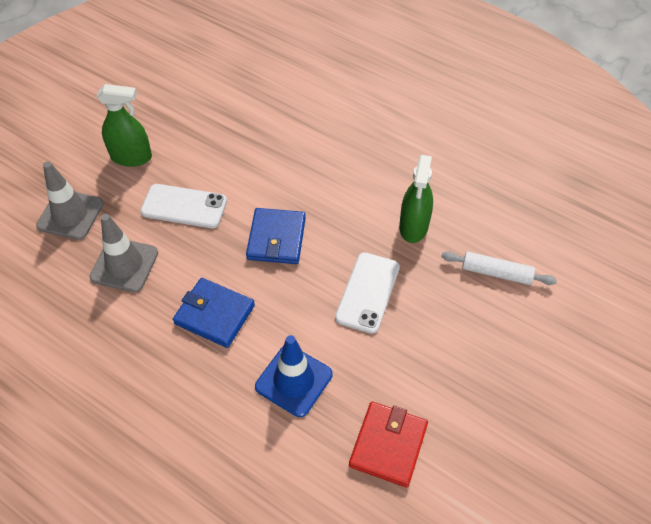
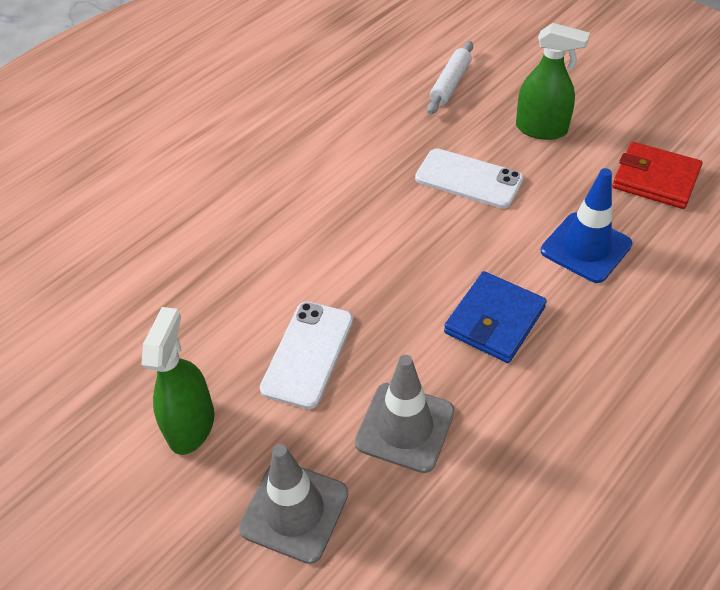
camera: 80 degrees left, 5 degrees down
(276, 238) = (381, 254): blue wallet -> none
(413, 226) = (381, 135): green spray bottle -> green spray bottle (541, 129)

